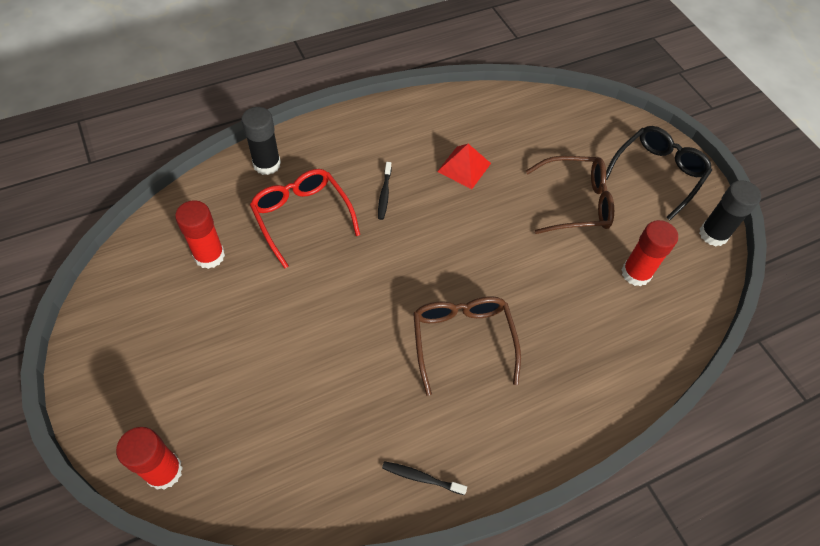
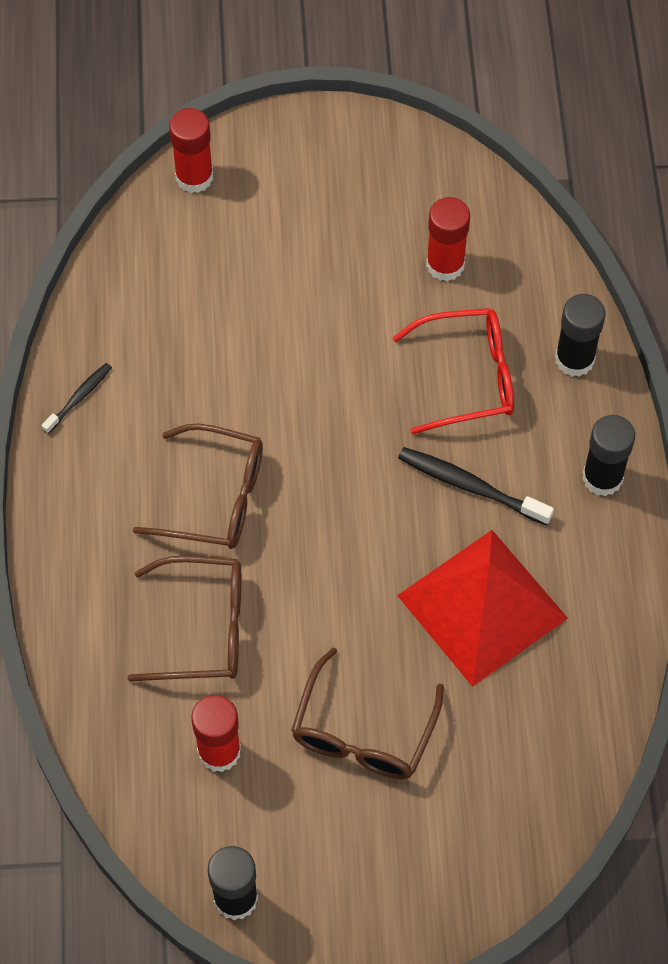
camera: 115 degrees right, 5 degrees up
(349, 132) = (602, 478): none -> black glue stick
(384, 194) = (470, 486): black toothbrush -> black toothbrush, size x1.68
(464, 167) = (482, 607): red pyramid -> red pyramid, size x1.97
(562, 312) = (203, 628): none -> brown glasses
(658, 173) = (371, 883): black glasses -> none

